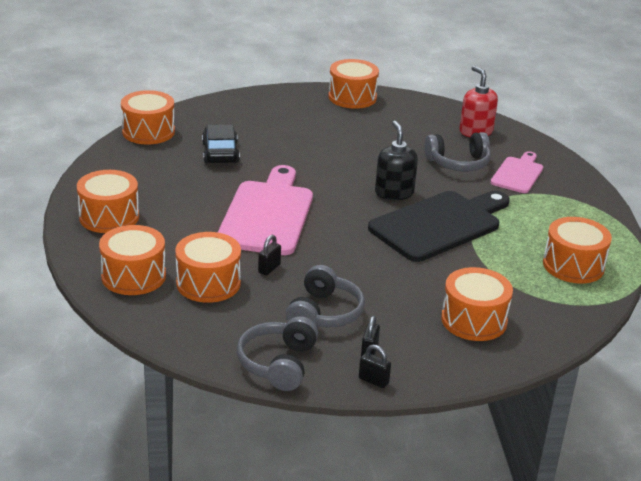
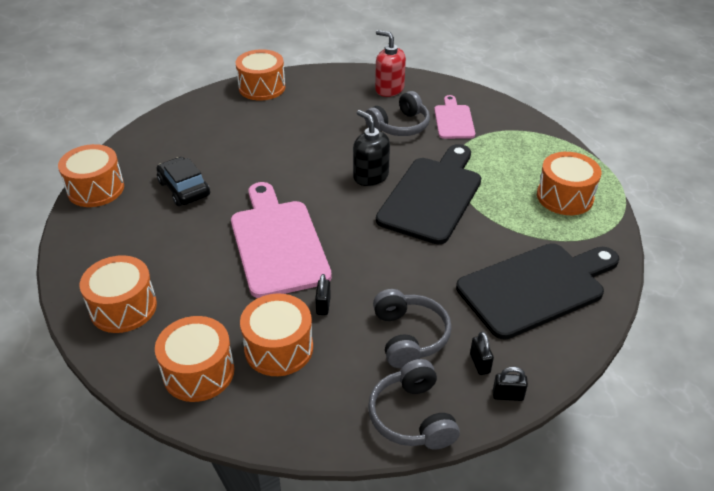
camera: 25 degrees left, 10 degrees up
(474, 320) = (536, 287): orange drum -> black cutting board

